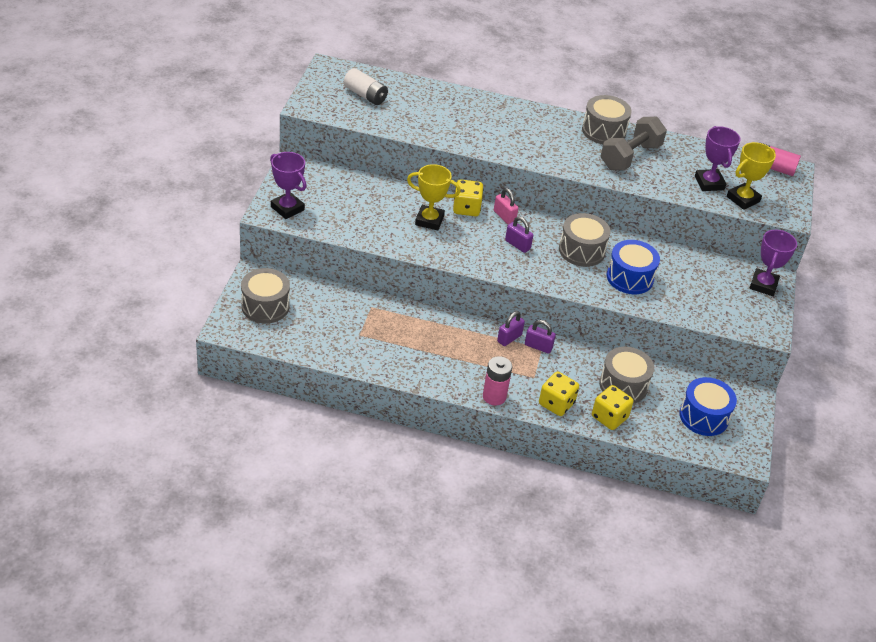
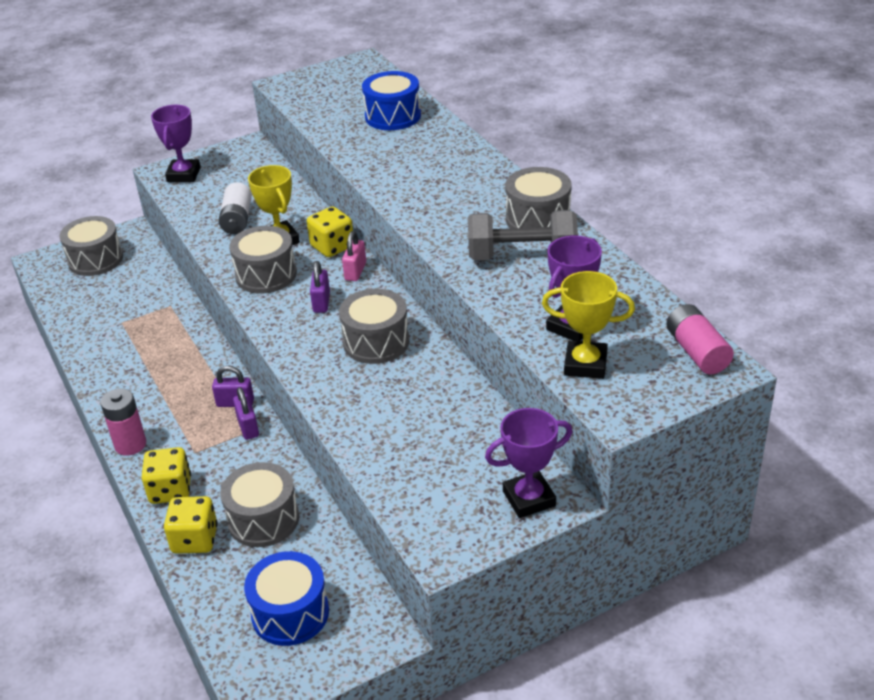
camera: 55 degrees right, 5 degrees down
(365, 95) = (350, 94): white battery -> white battery (237, 220)
(459, 246) = (266, 275): none -> grey drum
(630, 278) = (380, 396): blue drum -> blue drum (393, 116)

